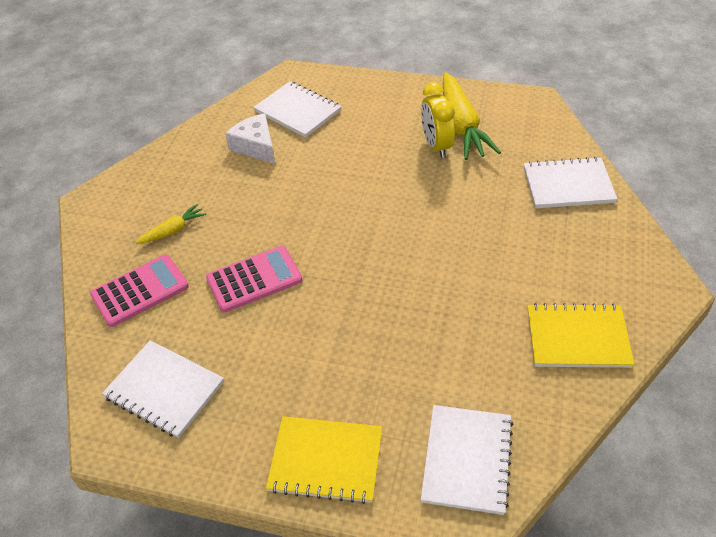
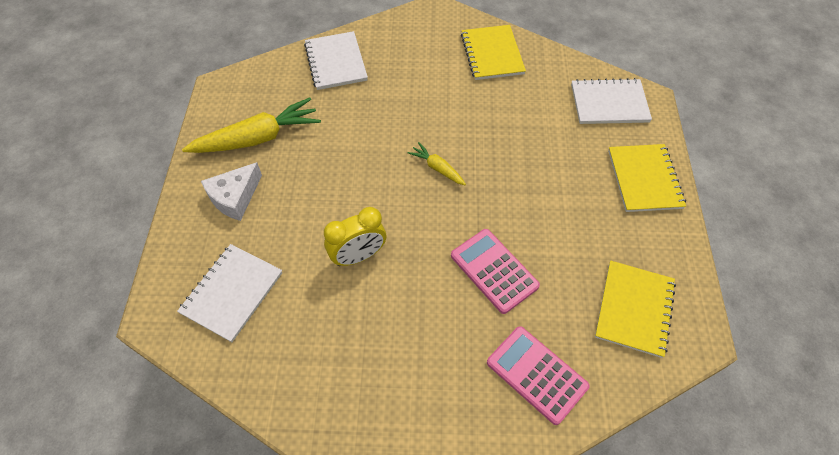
camera: 105 degrees left, 10 degrees up
(164, 390) = (634, 309): white notebook -> yellow notebook
(173, 230) = (447, 371): yellow carrot -> yellow carrot (437, 168)
(256, 146) = (299, 323): white cheese -> white cheese (235, 197)
(436, 146) = (290, 154): yellow clock -> yellow clock (358, 256)

